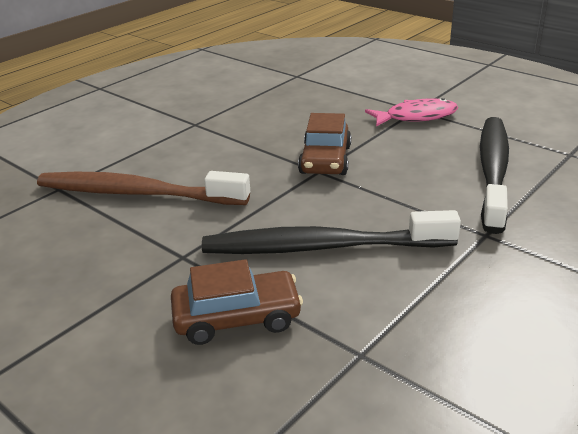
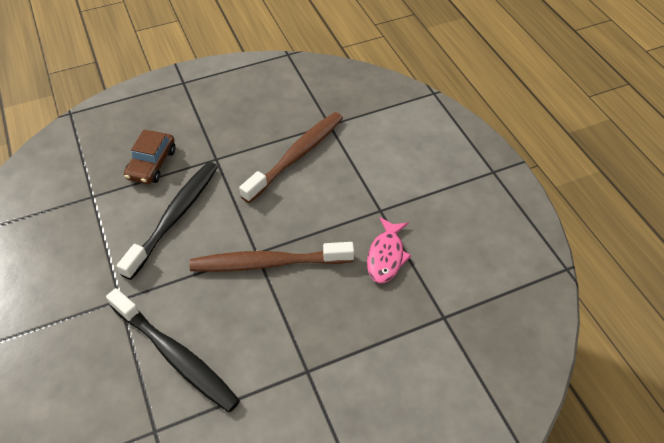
camera: 115 degrees right, 20 degrees up
(325, 160) = (268, 263): brown car -> brown toothbrush
(416, 117) = (293, 362): pink fish -> pink fish (386, 256)

